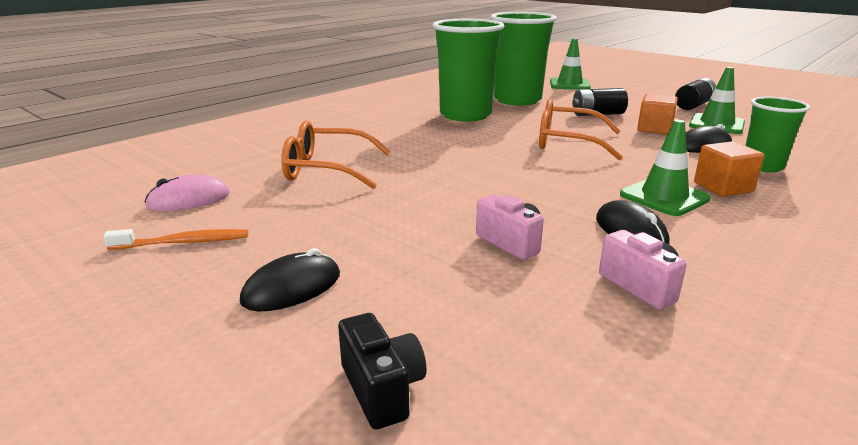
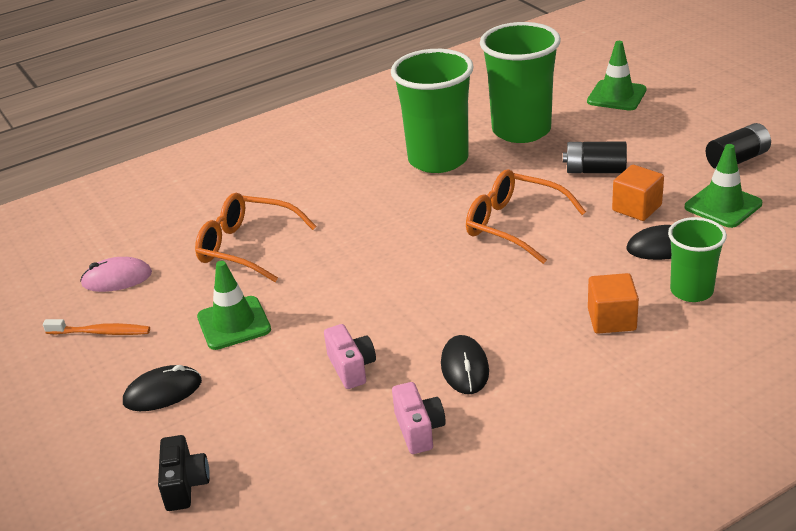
camera: 20 degrees right, 10 degrees up
(664, 197) = (537, 327): green traffic cone -> green traffic cone (234, 323)

